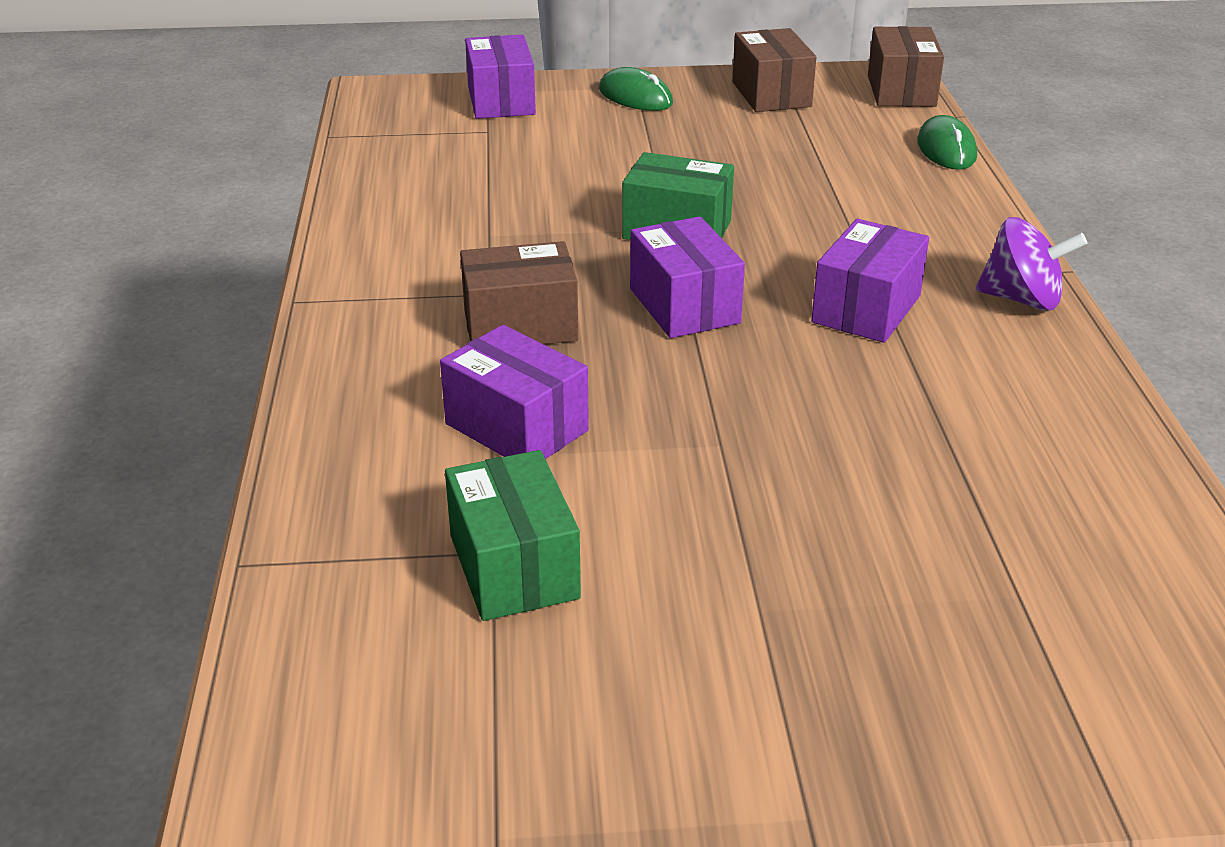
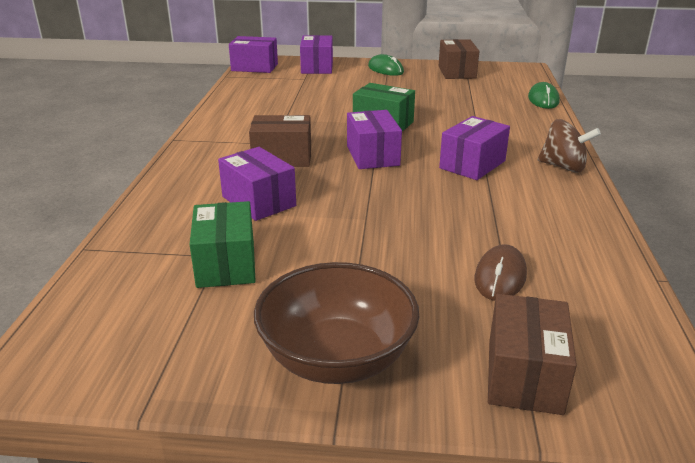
camera: 10 degrees right, 5 degrees down
(377, 109) = (254, 67): none -> purple box
(773, 724) = (337, 358): none -> brown bowl
(901, 91) = (527, 74): brown box -> brown box (524, 375)
(982, 537) = (500, 277): none -> brown mouse
(1022, 299) = (563, 167): purple spinning top -> brown spinning top

